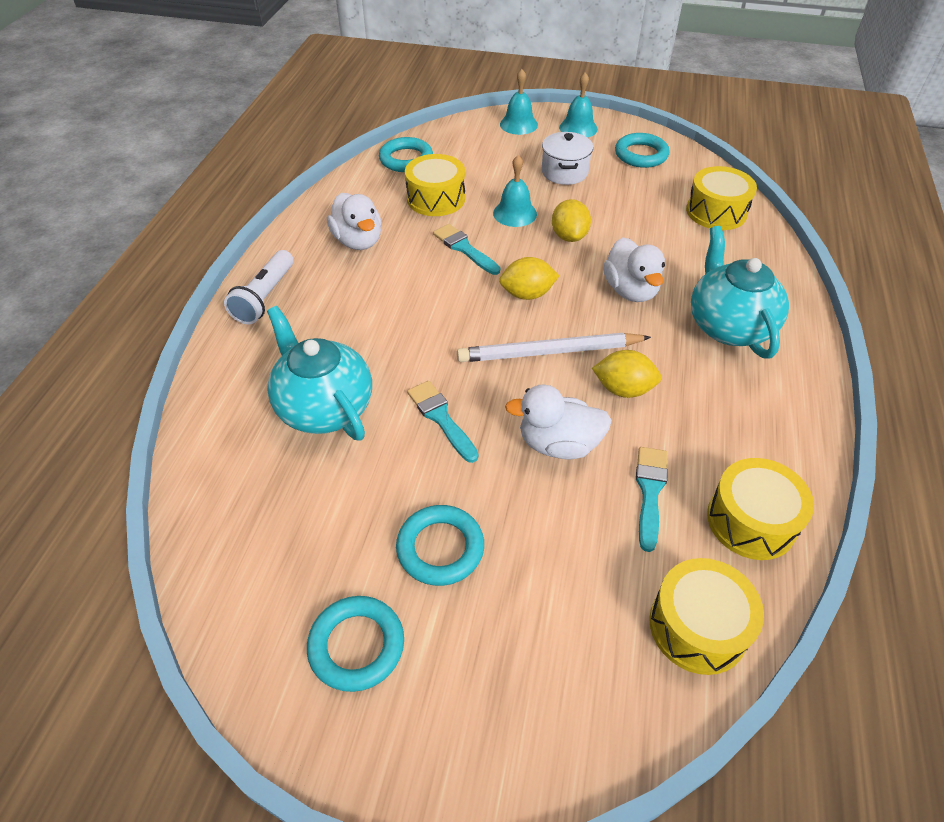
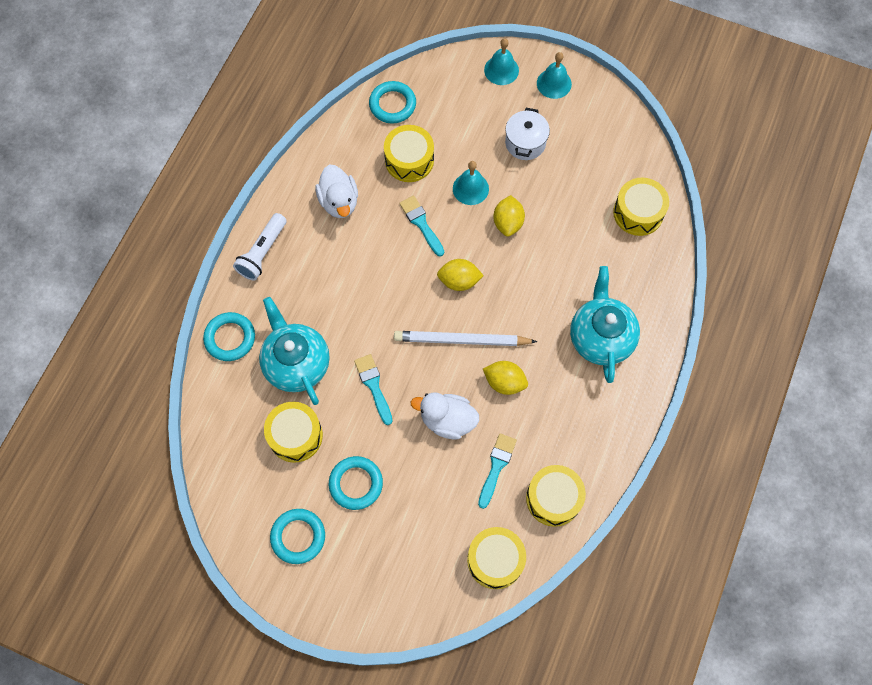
camera: 10 degrees right, 20 degrees up
(333, 496) = (295, 435): none -> yellow drum
(630, 290) = (539, 290): white duck -> none
(641, 155) = (599, 129): turquoise ring -> turquoise ring (230, 338)

